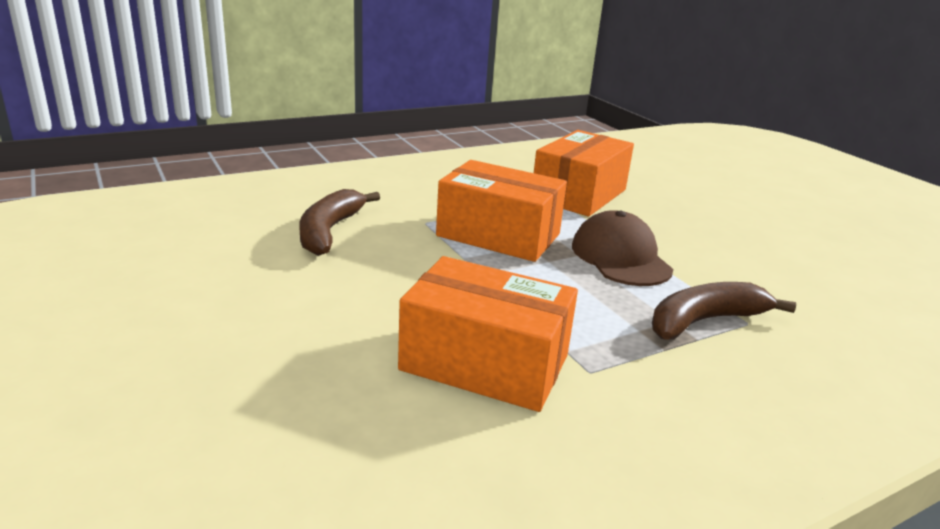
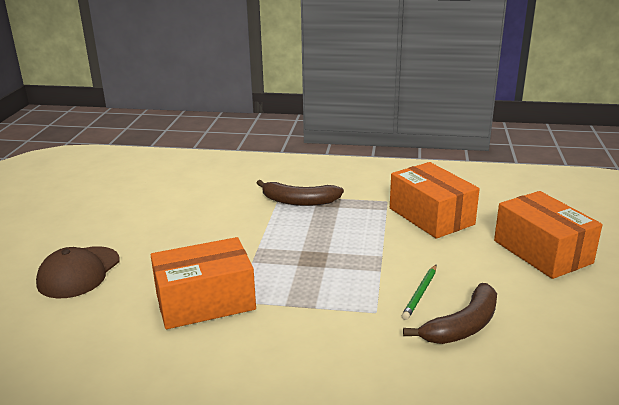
camera: 140 degrees left, 0 degrees up
(396, 247) = (420, 294): none -> green pencil
(498, 235) = (333, 282): orange box -> orange box (542, 252)
(620, 257) = (278, 241): brown cap -> brown cap (79, 272)

